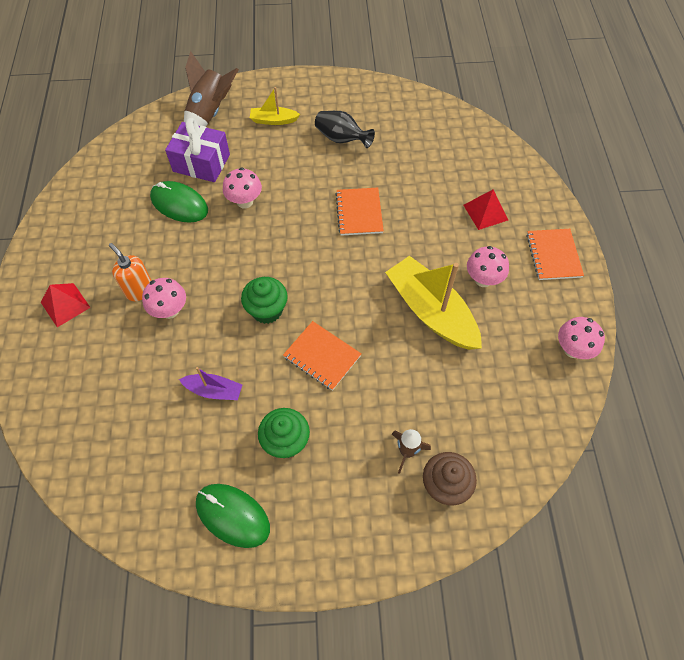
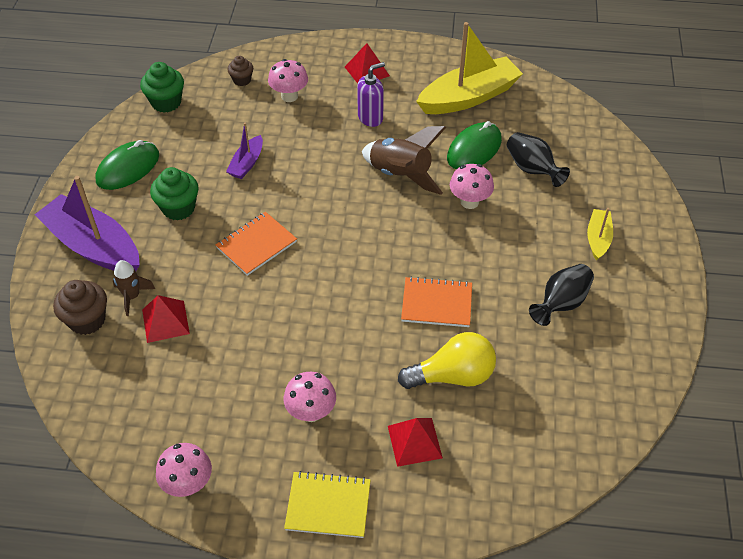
camera: 100 degrees right, 10 degrees down
(77, 428) = (242, 80): none -> brown cupcake
(139, 290) = (370, 118): orange soap dispenser -> purple soap dispenser
(170, 310) = (342, 138): pink mushroom -> pink mushroom (289, 96)
(201, 163) = (532, 169): purple gift -> black vase
(210, 113) = (613, 181): brown rocket -> brown rocket (400, 175)
(267, 310) = (323, 208): green cupcake -> green cupcake (166, 102)
(352, 514) = (93, 246): none -> purple boat
(423, 196) = (452, 376): none -> yellow light bulb
(427, 412) = (165, 321): none -> red pyramid
(431, 311) = (282, 348): yellow boat -> yellow boat (469, 97)
(553, 255) = (328, 505): orange notebook -> yellow notebook

